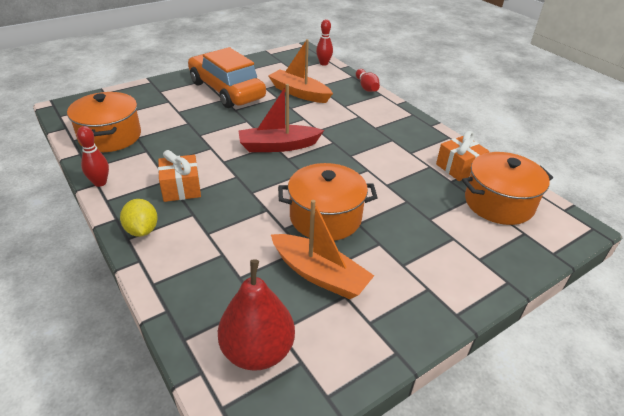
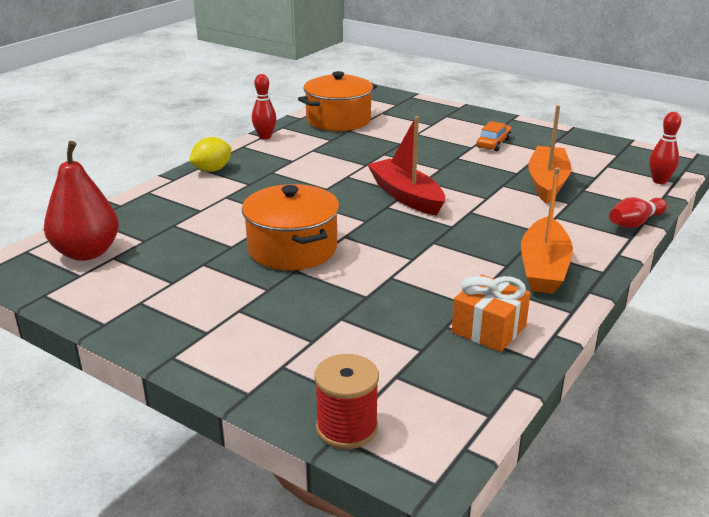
camera: 70 degrees right, 10 degrees down
(181, 188) = (284, 169): orange gift -> none
(226, 90) = (493, 143): orange car -> orange car, size x0.40
(319, 274) = (196, 263): orange boat -> orange boat (543, 268)
(498, 203) = (425, 374): orange pot -> none
(547, 247) = (347, 428): none -> red spool

